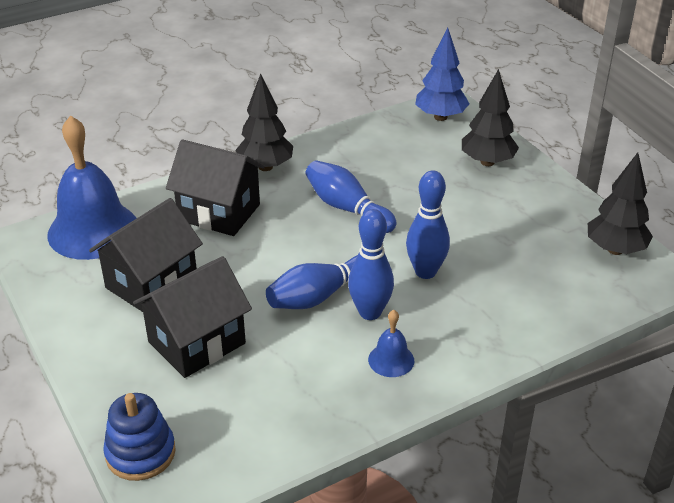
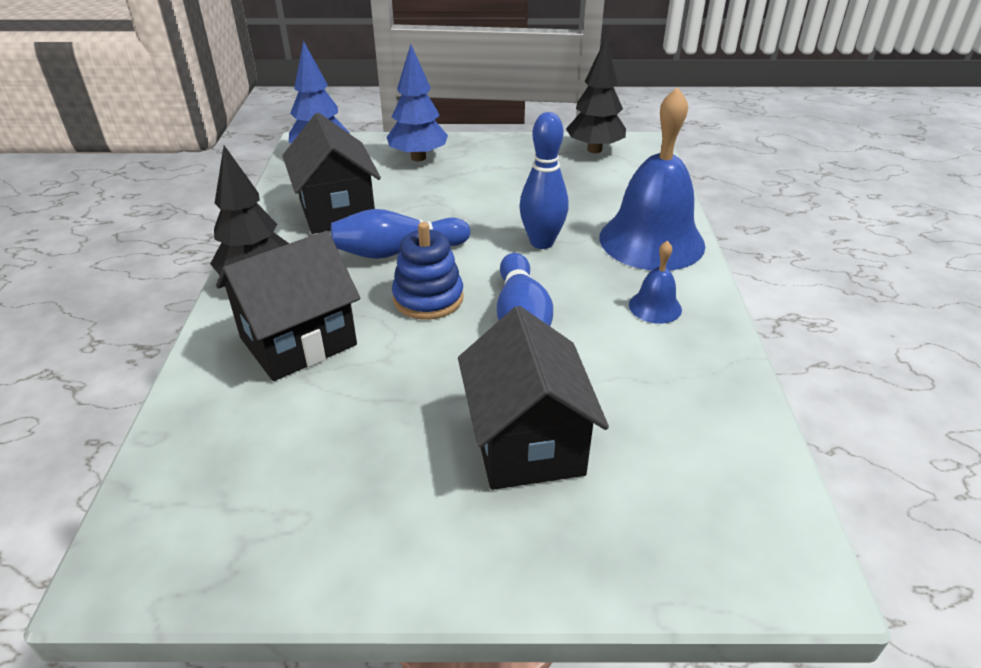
camera: 60 degrees left, 0 degrees up
(93, 230) = (195, 475): blue bell -> blue bell (651, 241)
(140, 453) = (705, 569): blue stacking toy -> blue stacking toy (428, 298)
(151, 283) = (375, 448): black house -> black house (337, 211)
(370, 312) = (574, 295): blue bowling pin -> none
(487, 162) = (418, 158): black tree -> blue tree

